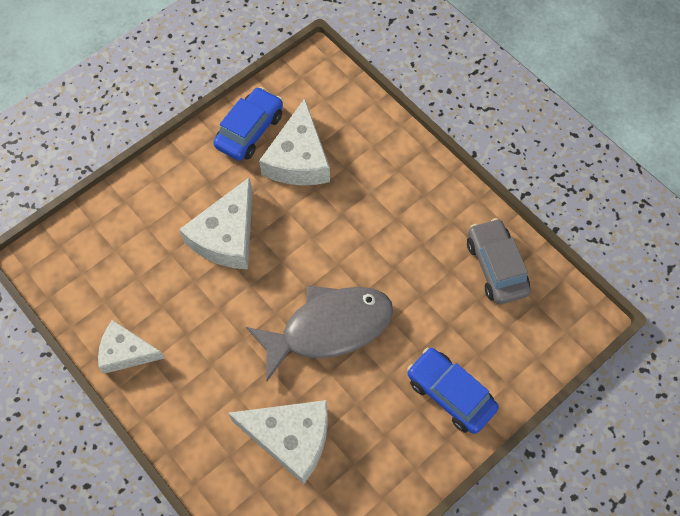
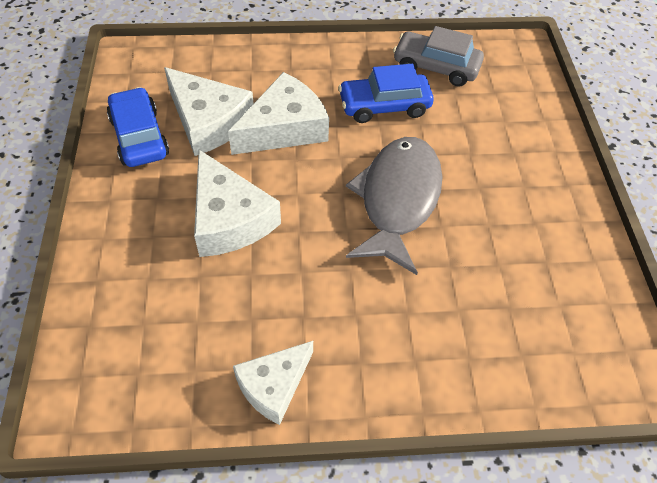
camera: 55 degrees left, 10 degrees down
(290, 438) = (486, 294): white cheese -> white cheese (284, 128)
(450, 394) = (527, 158): blue car -> blue car (384, 106)

